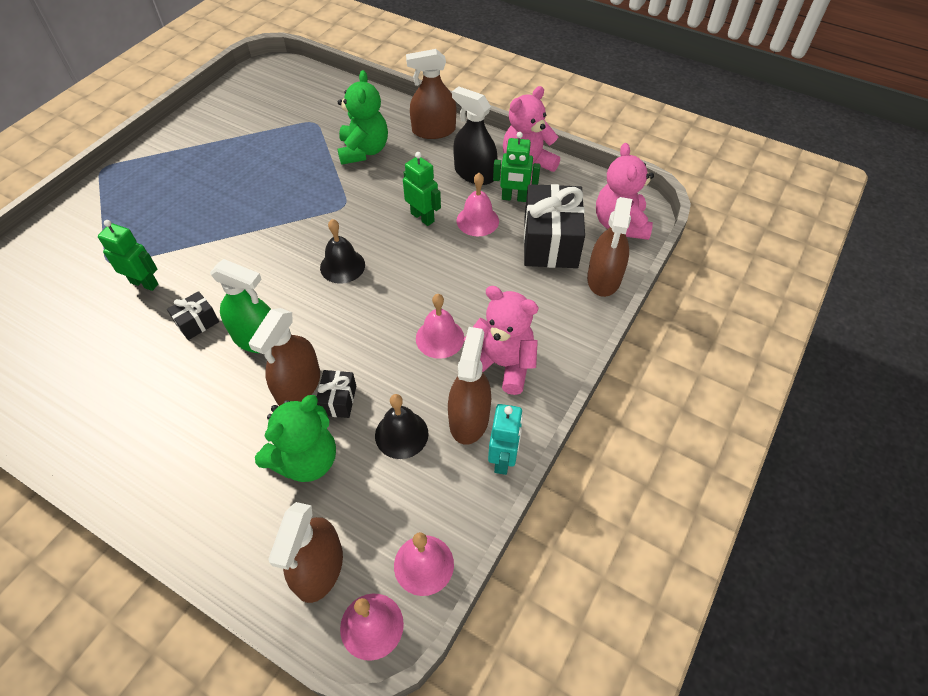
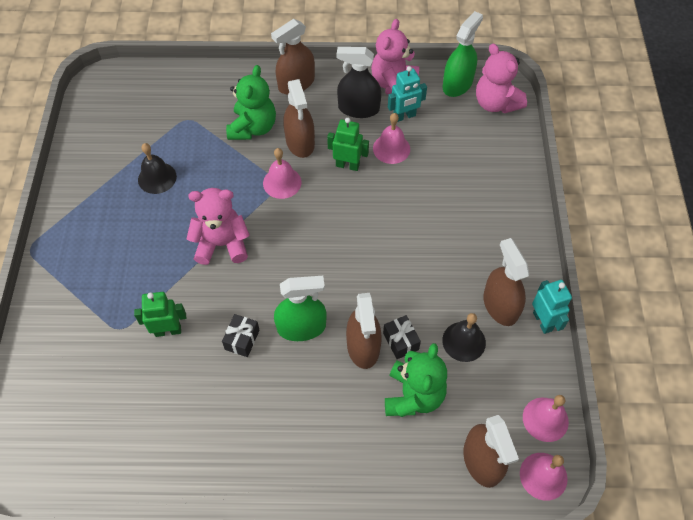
camera: 30 degrees left, 5 degrees up
(342, 266) = (318, 236): black bell -> black bell (157, 178)
(363, 151) = (253, 128): green teddy bear -> green teddy bear turned 45 degrees clockwise
(440, 338) = (435, 257): pink bell -> pink bell (282, 182)
(502, 364) = (493, 254): pink teddy bear -> pink teddy bear (222, 244)
(514, 198) = (404, 116): green robot -> turquoise robot
(550, 242) = (457, 142): black gift -> none
(592, 191) = (457, 84): none -> green spray bottle
(604, 278) = (514, 153): brown spray bottle -> brown spray bottle (300, 142)

